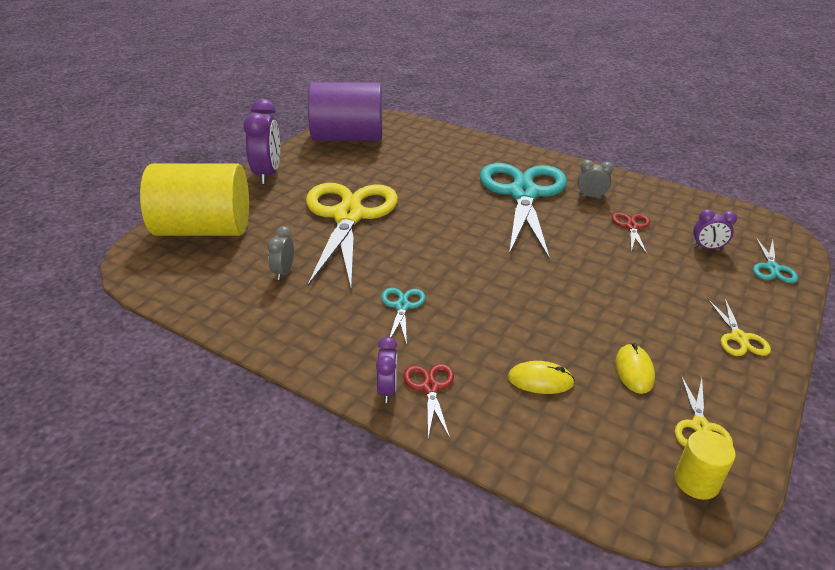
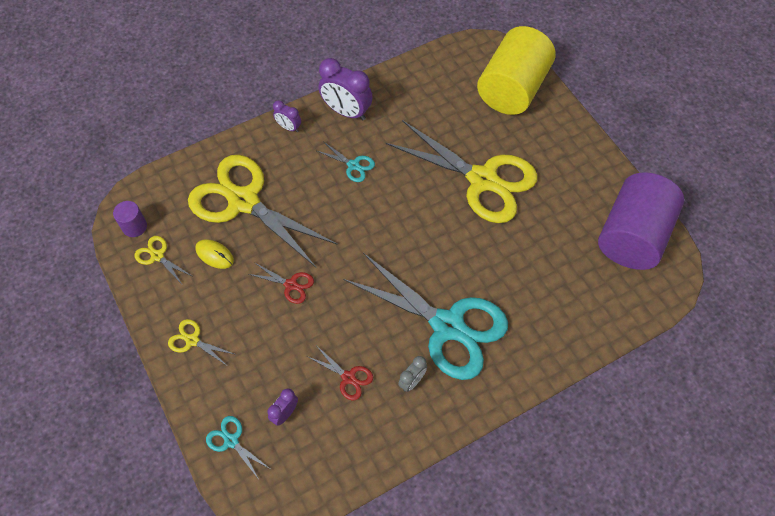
camera: 120 degrees right, 25 degrees up
(267, 174) = (582, 150): purple clock -> purple clock (346, 111)
(283, 272) = (431, 117): grey clock -> none
(430, 387) = (276, 147): red scissors -> red scissors (291, 285)
(540, 380) = (243, 201): yellow mouse -> yellow scissors
(696, 481) = (134, 226): yellow cylinder -> purple cylinder

